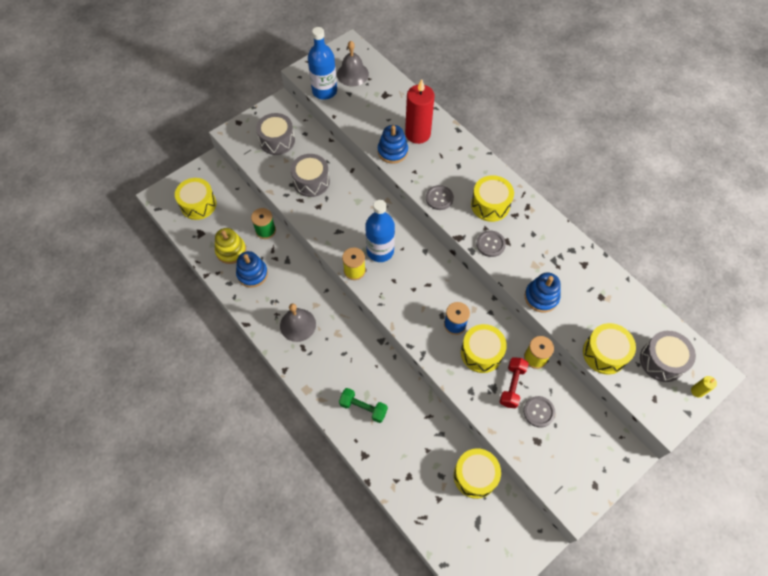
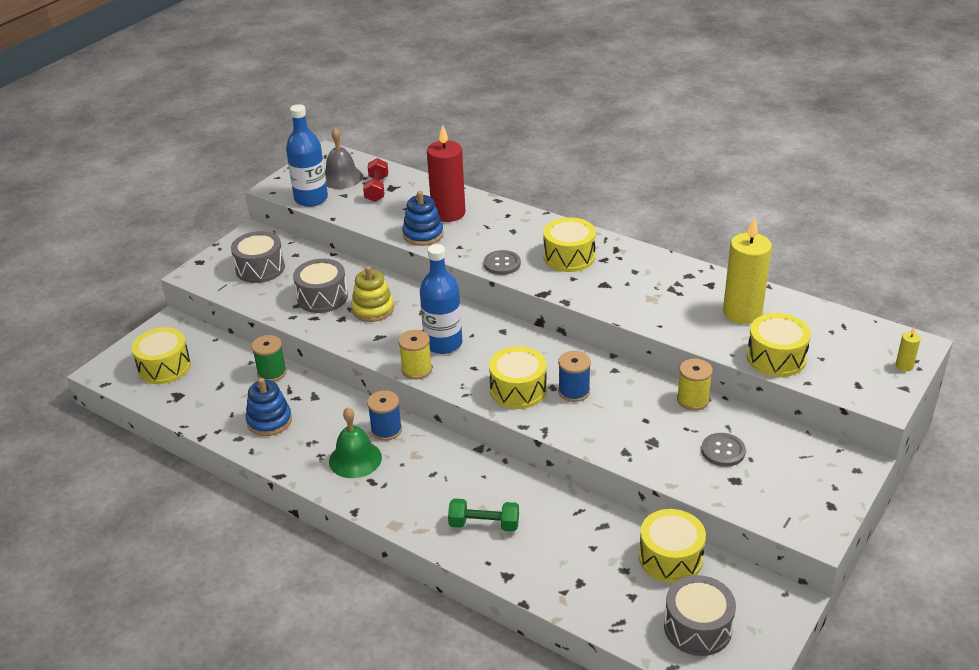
camera: 15 degrees left, 25 degrees down
(231, 251) = (229, 404): yellow stacking toy -> yellow stacking toy (373, 309)
(298, 325) = (355, 459): grey bell -> green bell
(325, 305) = (386, 430): none -> blue spool
(481, 353) = (621, 411): yellow drum -> yellow drum (518, 390)
(490, 244) = (586, 291): grey button -> none
(512, 385) = (676, 433): red dumbbell -> red dumbbell (377, 189)
(541, 297) = (672, 324): blue stacking toy -> none
(597, 300) = (742, 313): none -> yellow candle
(662, 361) = (848, 349): grey drum -> grey drum (697, 627)

